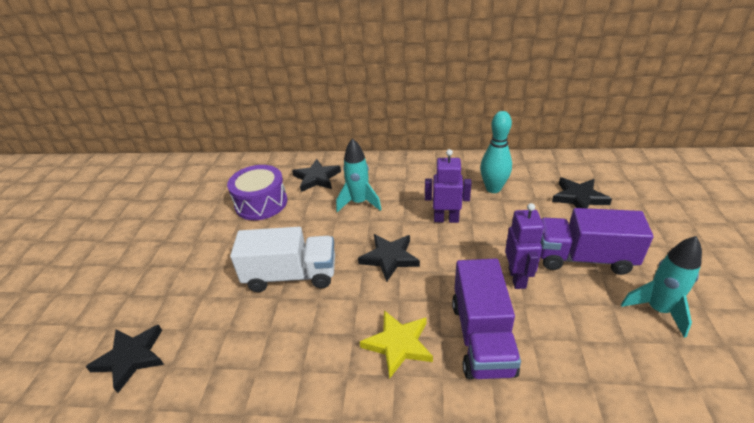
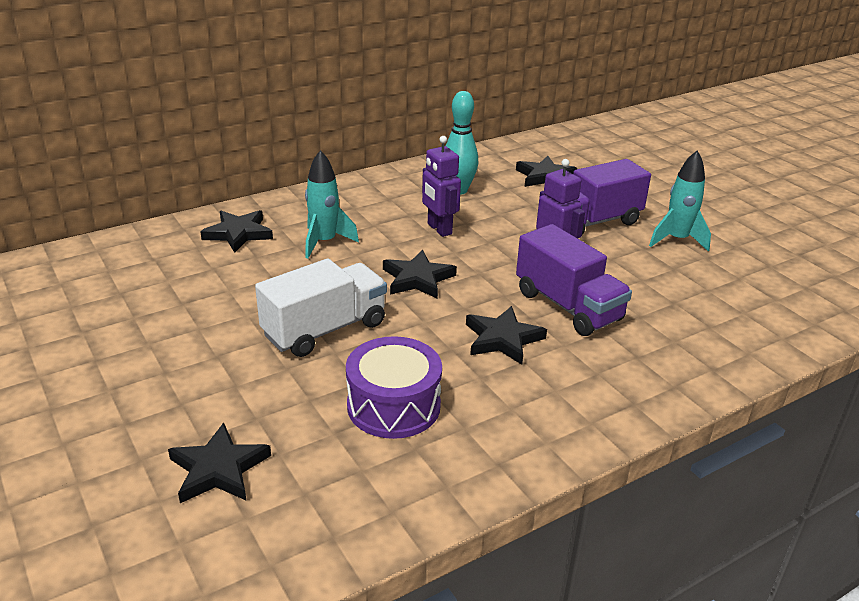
camera: 40 degrees left, 5 degrees down
(261, 203) = (193, 279): purple drum -> purple drum (393, 406)
(398, 344) = (502, 339): yellow star -> black star
(446, 219) = (439, 229): purple robot -> purple robot turned 90 degrees counterclockwise

